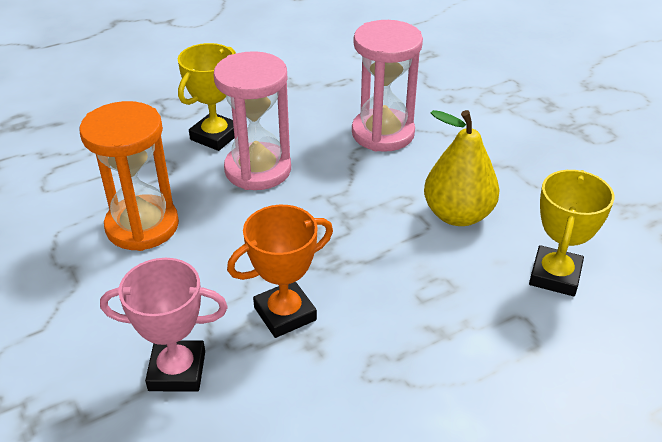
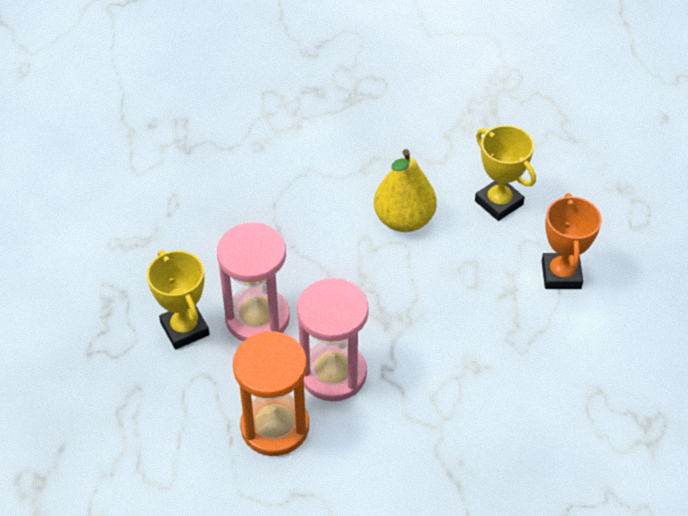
camera: 60 degrees left, 10 degrees up
(177, 371) = (453, 457): pink trophy -> none
(285, 313) = (437, 371): orange trophy -> orange trophy (561, 274)
(383, 133) = (272, 212): pink hourglass -> pink hourglass (333, 373)

